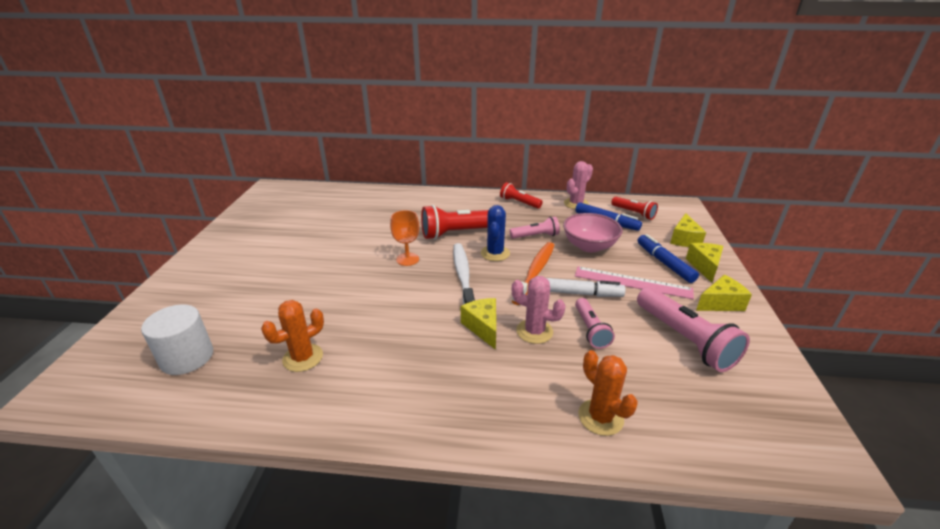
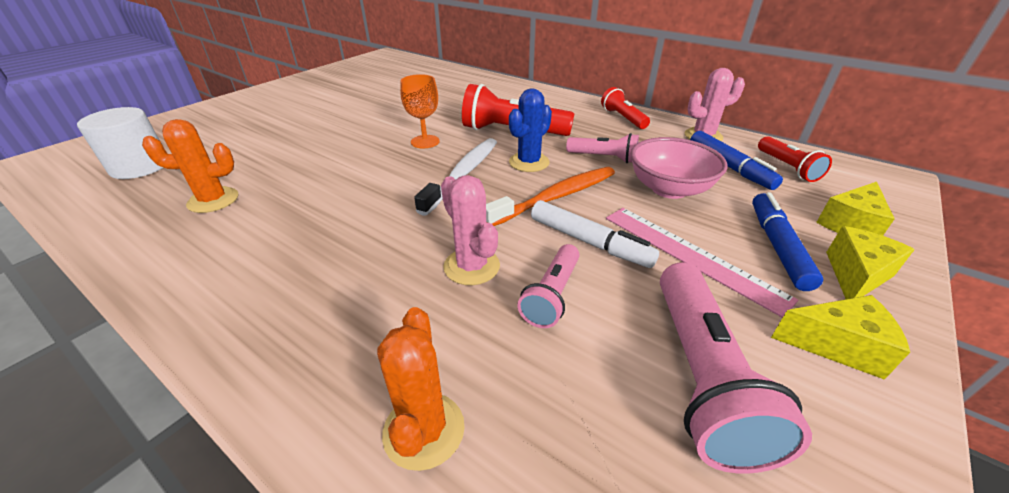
camera: 30 degrees right, 5 degrees up
(483, 327) = (415, 237): yellow cheese -> none

